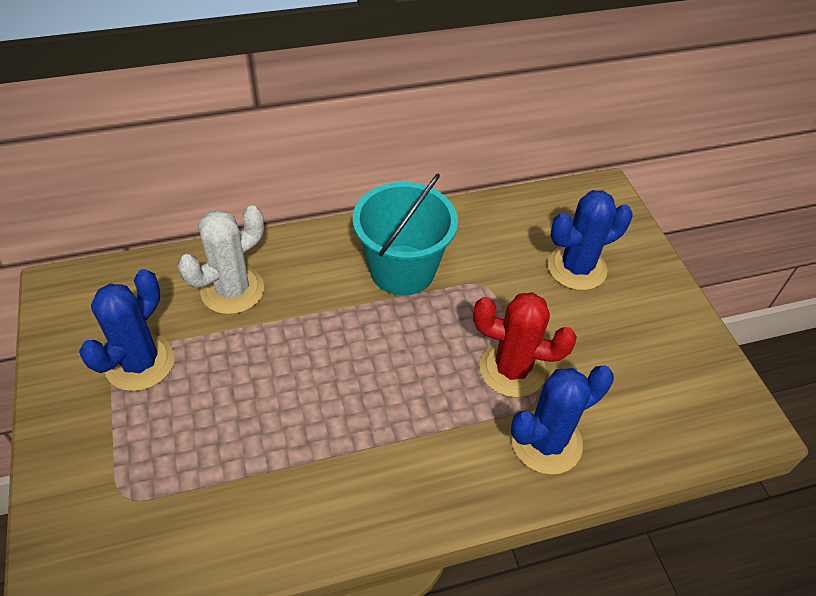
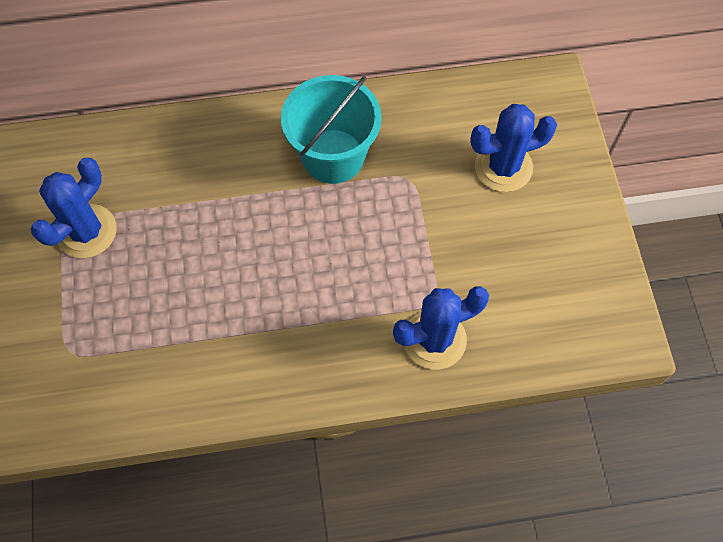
camera: 10 degrees right, 15 degrees up
(232, 290) = (172, 165): white cactus -> none
(512, 369) = (418, 267): red cactus -> none

